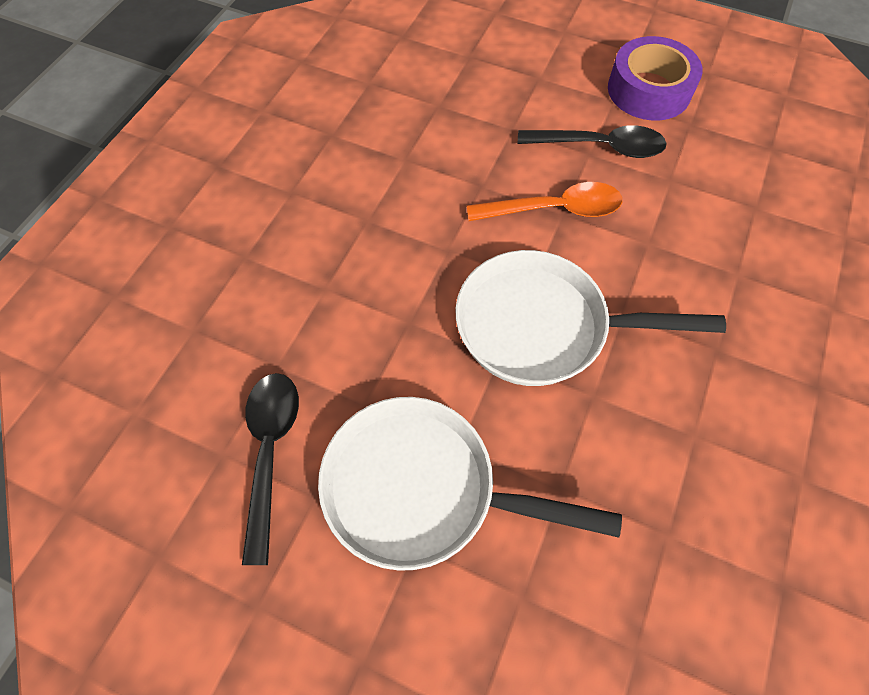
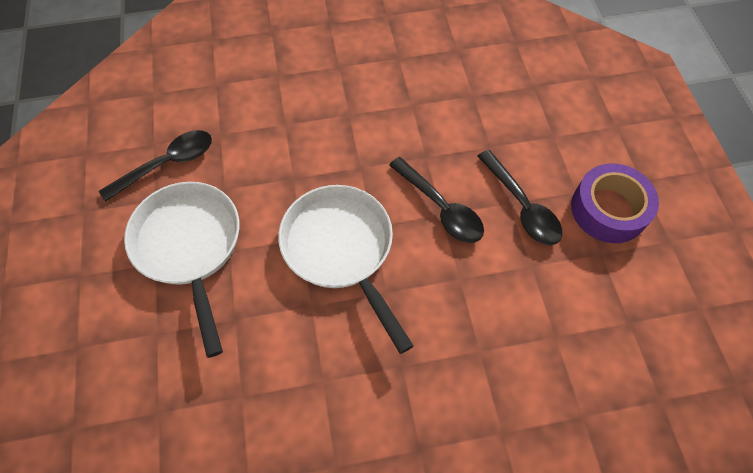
camera: 55 degrees right, 0 degrees up
(554, 209) = (440, 208): orange spoon -> black spoon

